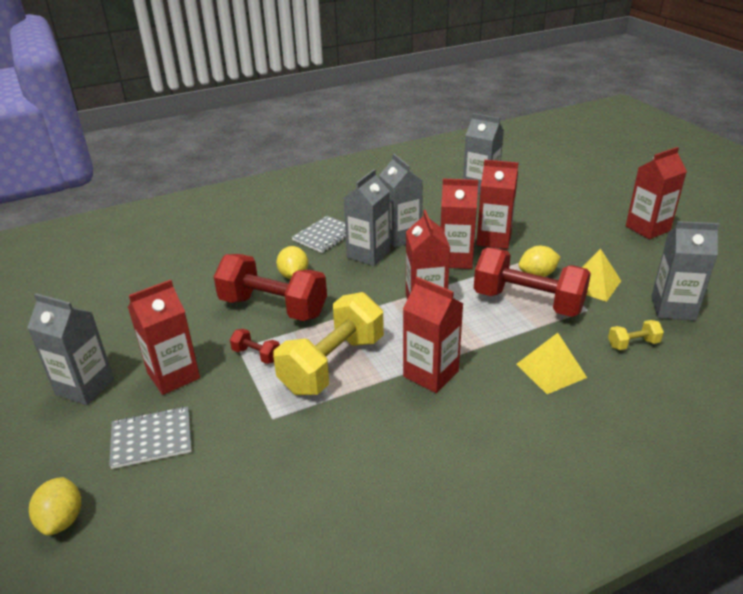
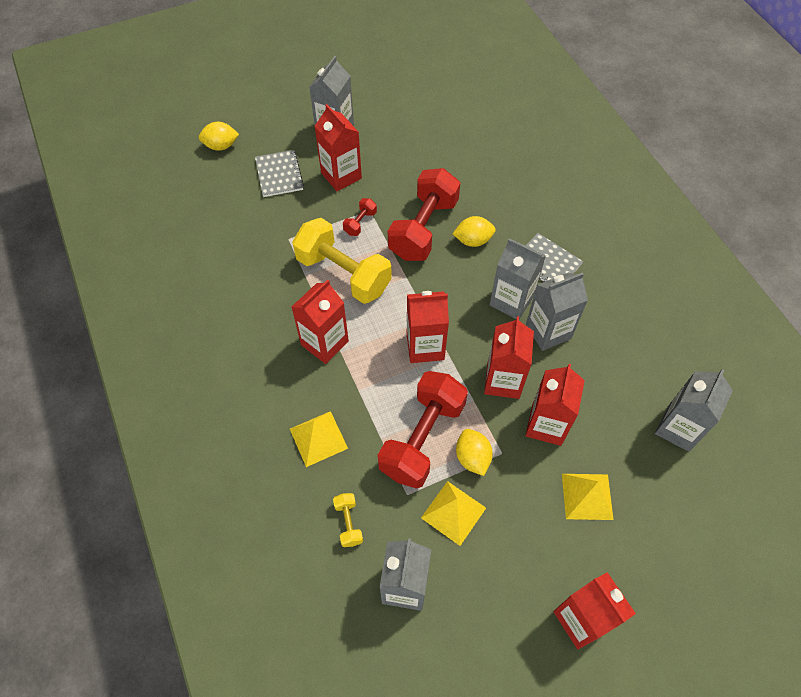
camera: 90 degrees right, 25 degrees up
(550, 223) = (587, 496): none -> yellow pyramid

